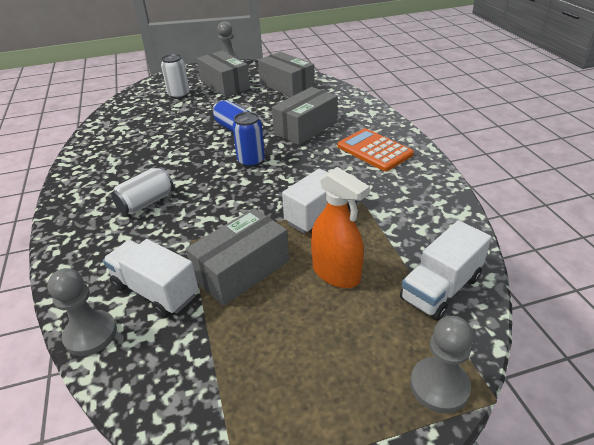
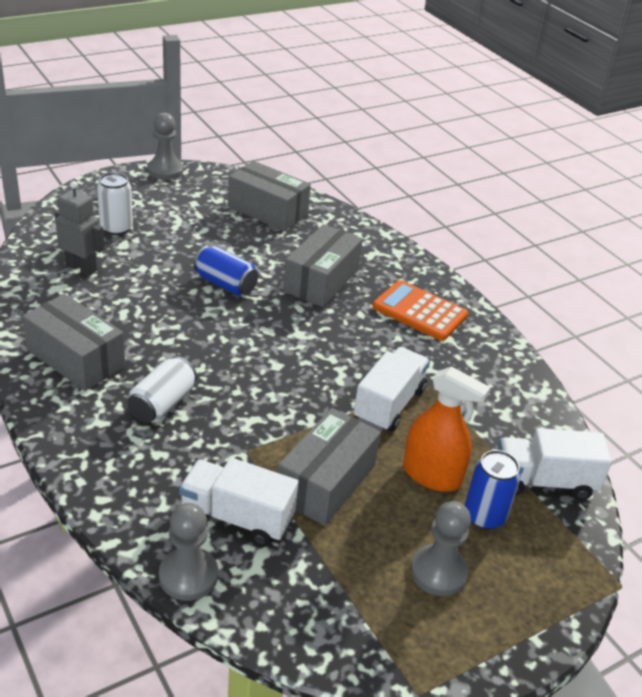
camera: 20 degrees left, 0 degrees up
(143, 116) = (81, 268): none -> grey robot
(225, 85) = (177, 209): grey box -> grey box (76, 358)
(251, 161) = (271, 335): blue can -> blue can (484, 516)
(439, 386) = (569, 580): grey pawn -> grey pawn (438, 572)
(441, 288) = (544, 481): white truck -> white truck turned 60 degrees clockwise

